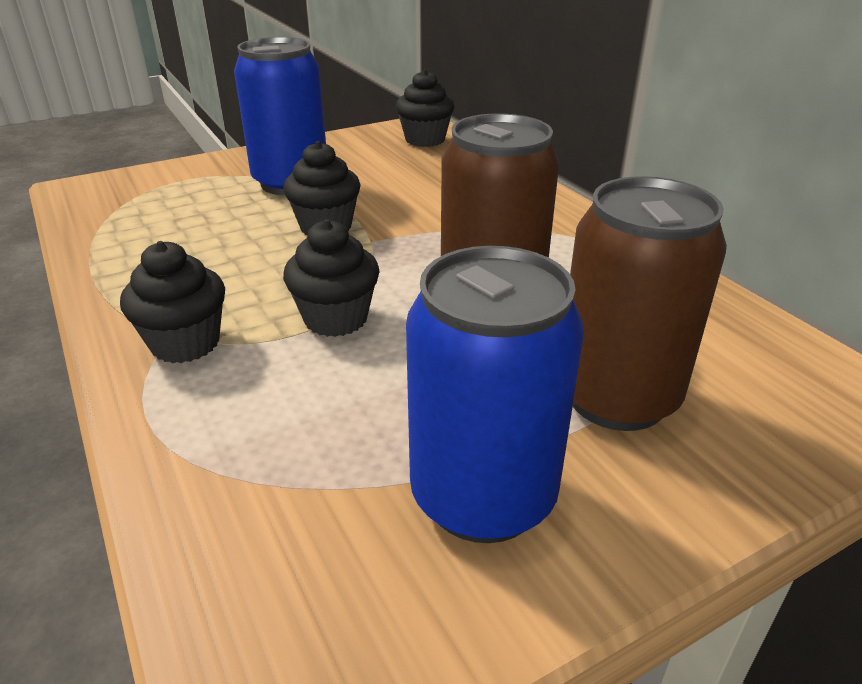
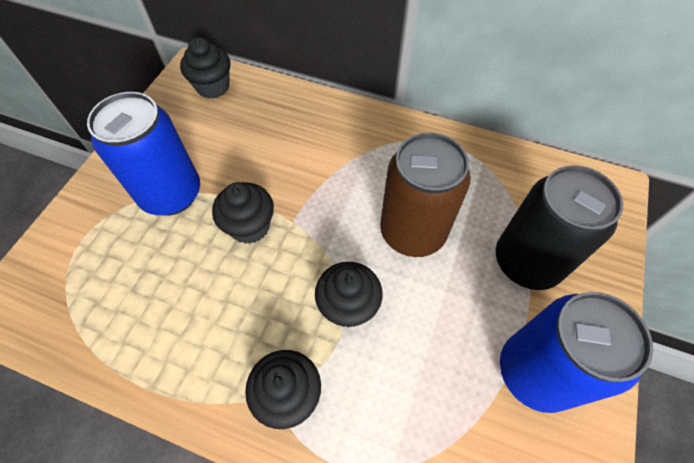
camera: 40 degrees left, 25 degrees up
(616, 397) = (526, 262): brown can -> black can

